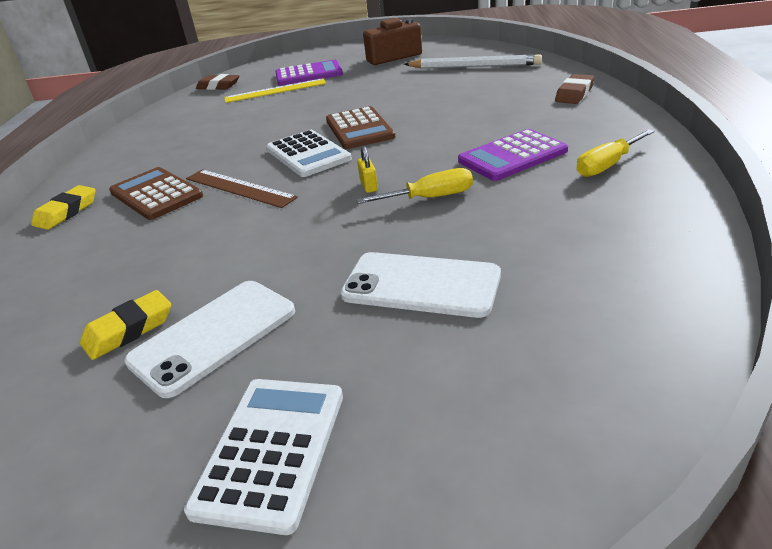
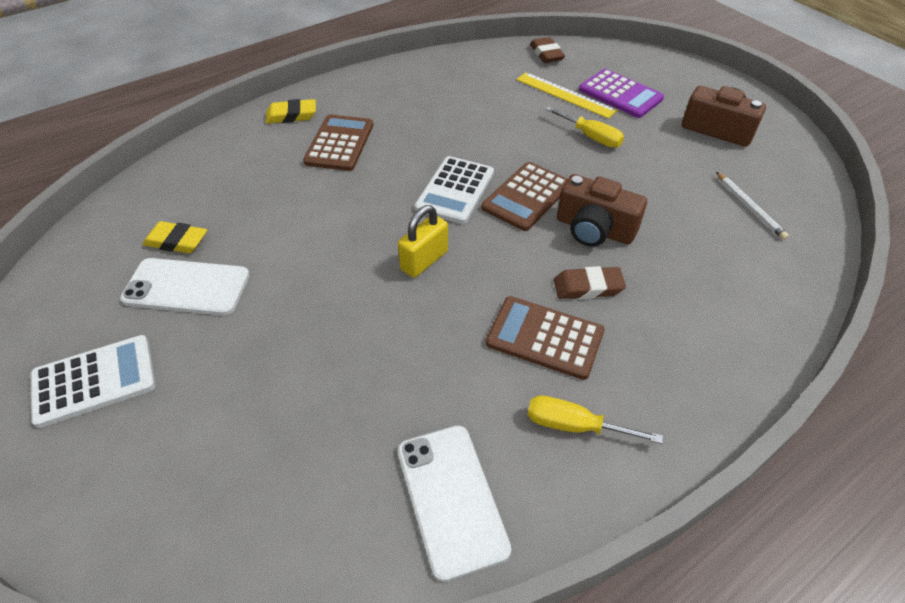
camera: 50 degrees right, 15 degrees up
(239, 188) = (375, 183): brown ruler -> none
(369, 186) = (424, 260): yellow padlock -> yellow padlock, size x1.73
(421, 285) = (292, 371): white phone -> white phone (451, 499)
(428, 114) = (594, 229): none -> brown camera
(430, 198) = (427, 313): yellow screwdriver -> yellow screwdriver (591, 137)
(474, 66) = (749, 207): white pencil -> white pencil, size x0.60
(512, 156) = (544, 338): purple calculator -> brown calculator
(574, 94) = (743, 330): brown eraser -> brown eraser (588, 287)

